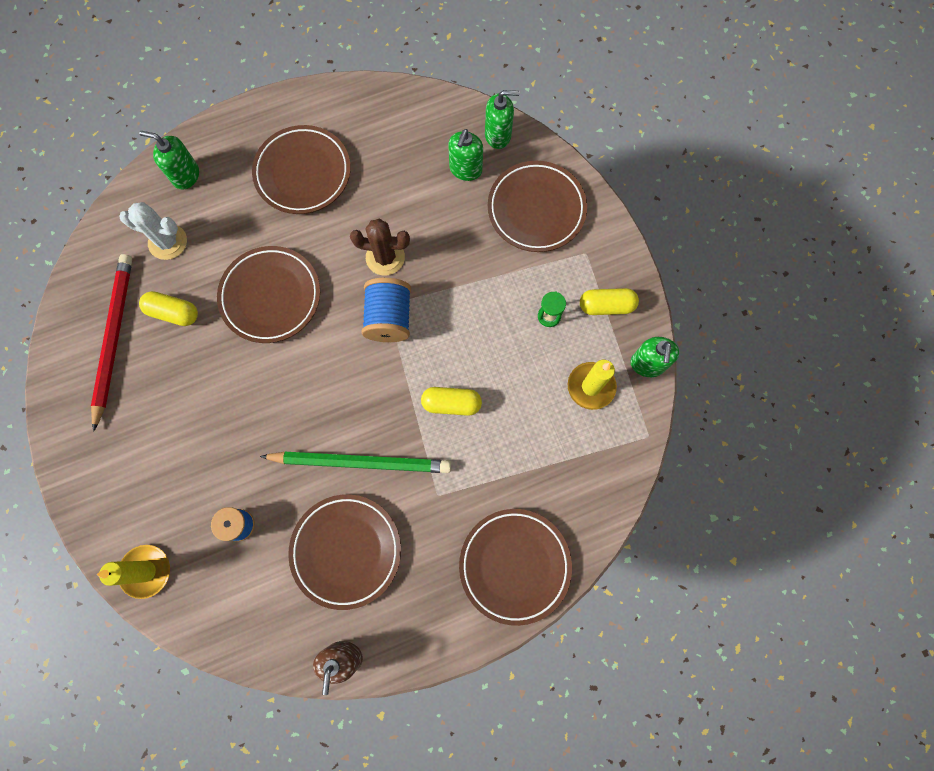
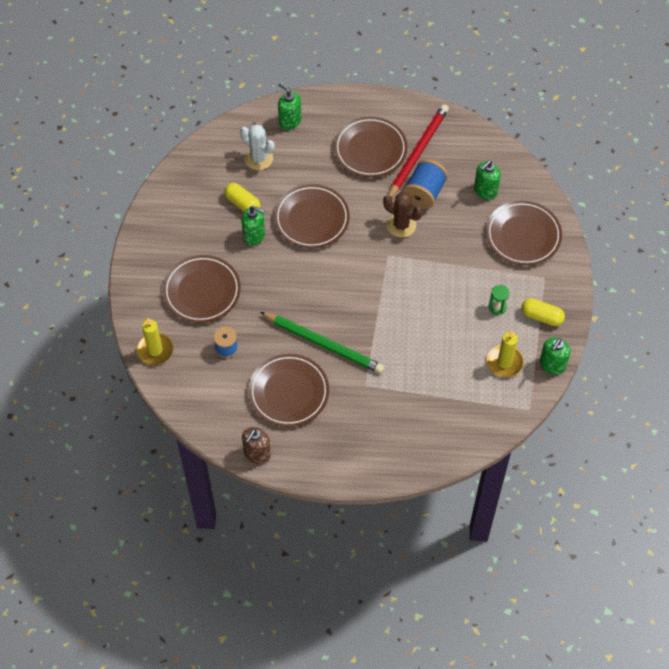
camera: 25 degrees right, 15 degrees down
(114, 338) = (197, 203): red pencil -> red pencil (418, 152)
(389, 318) = (385, 264): blue spool -> blue spool (424, 193)
(451, 403) = (402, 333): yellow capsule -> none
(498, 135) = (520, 177): green soap dispenser -> green soap dispenser (254, 236)
(514, 565) = (396, 448): brown plate -> brown plate (202, 291)

